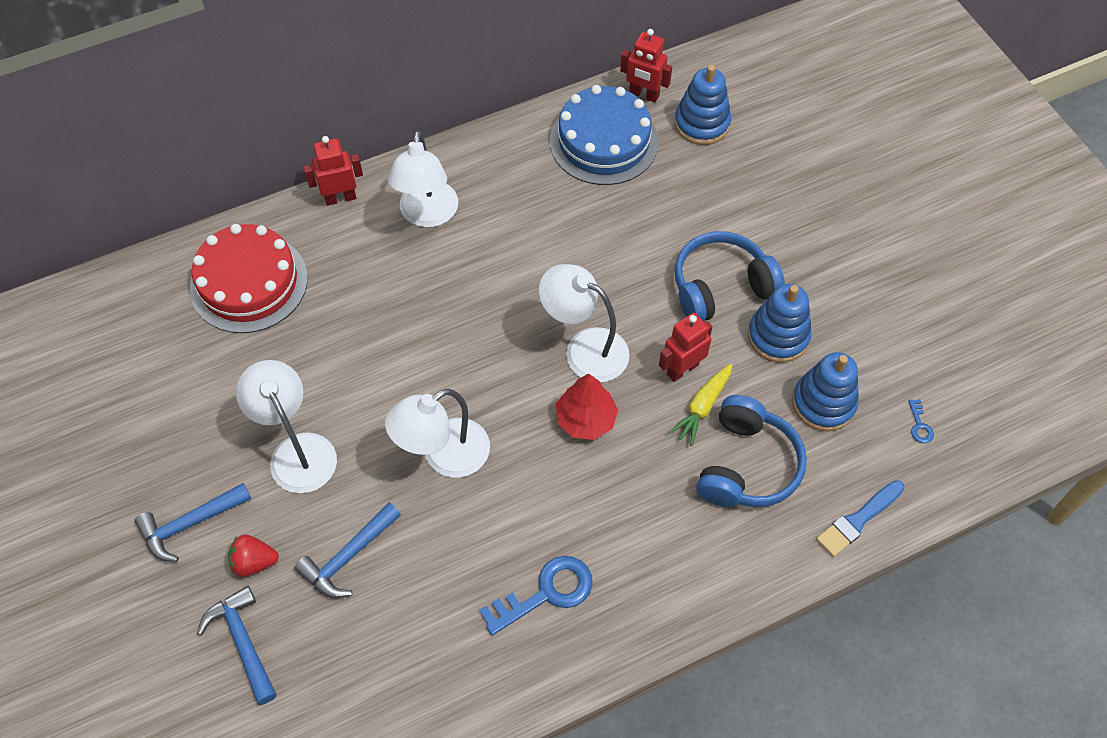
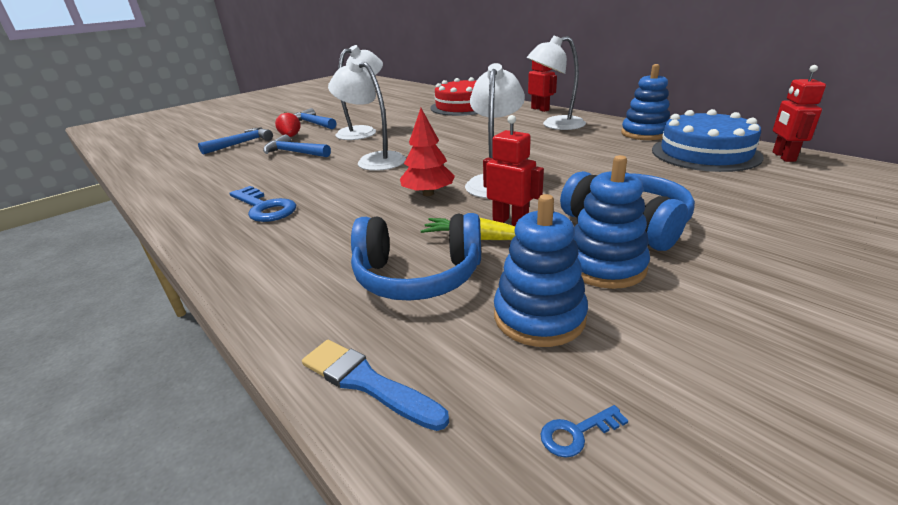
camera: 75 degrees right, 30 degrees down
(702, 124) = (806, 182): blue stacking toy -> blue stacking toy (644, 133)

